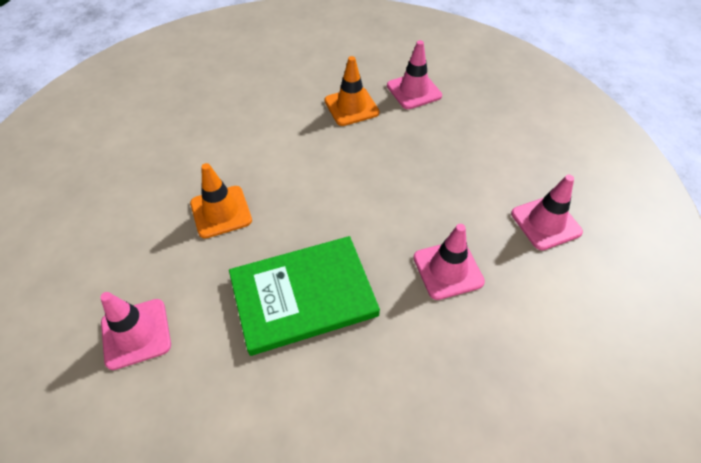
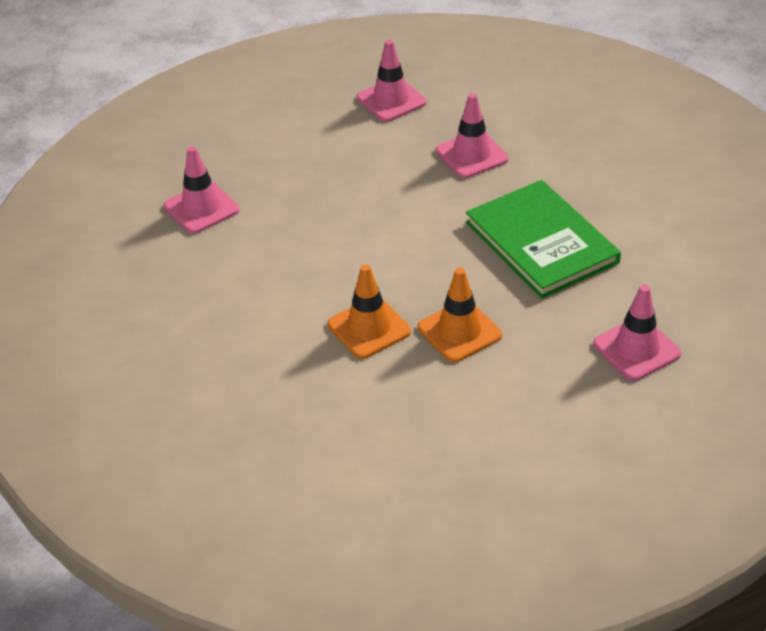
camera: 100 degrees left, 10 degrees down
(351, 107) = (245, 258): orange traffic cone -> orange traffic cone (369, 328)

